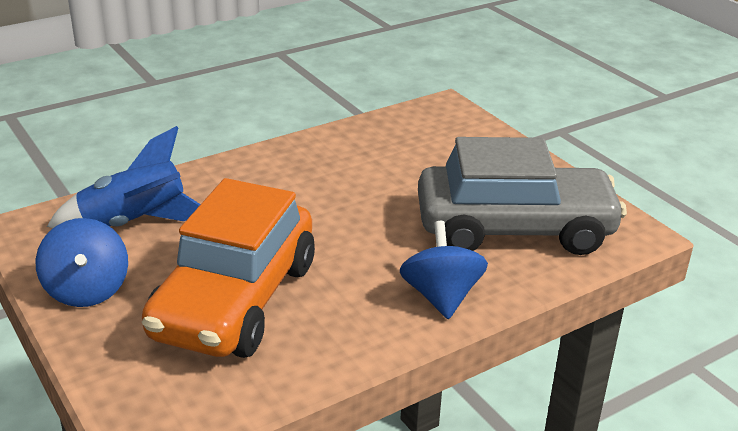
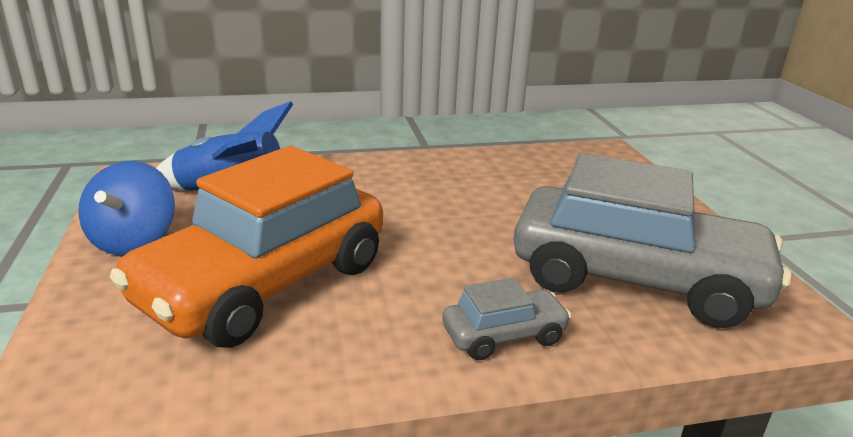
camera: 20 degrees right, 5 degrees down
(441, 296) = (504, 335): blue spinning top -> grey car

